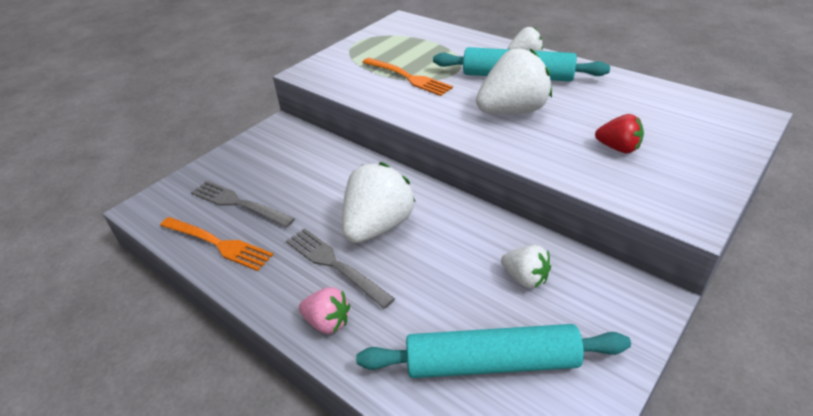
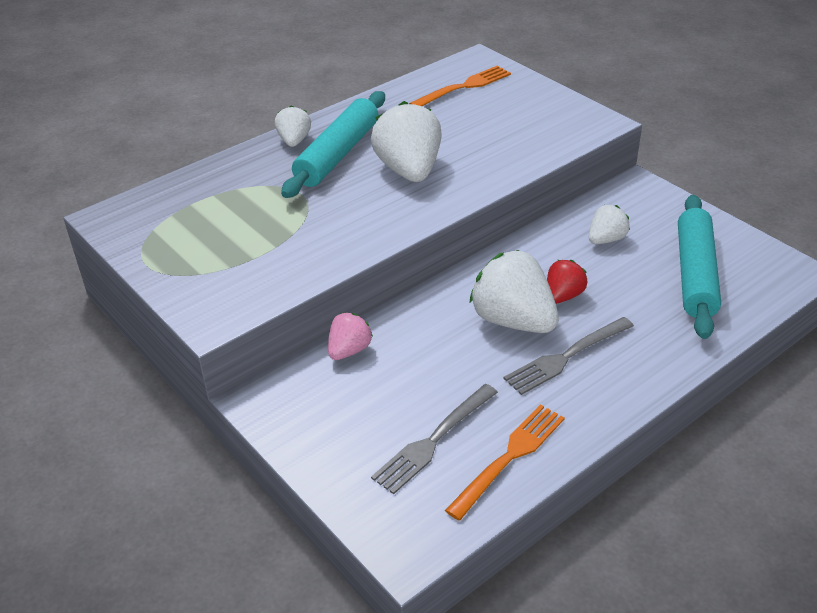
camera: 80 degrees left, 0 degrees up
(327, 322) = (644, 366): pink strawberry -> pink strawberry (349, 350)
(408, 77) = (290, 230): orange fork -> orange fork (463, 87)
(618, 148) = (499, 129): red strawberry -> red strawberry (563, 296)

